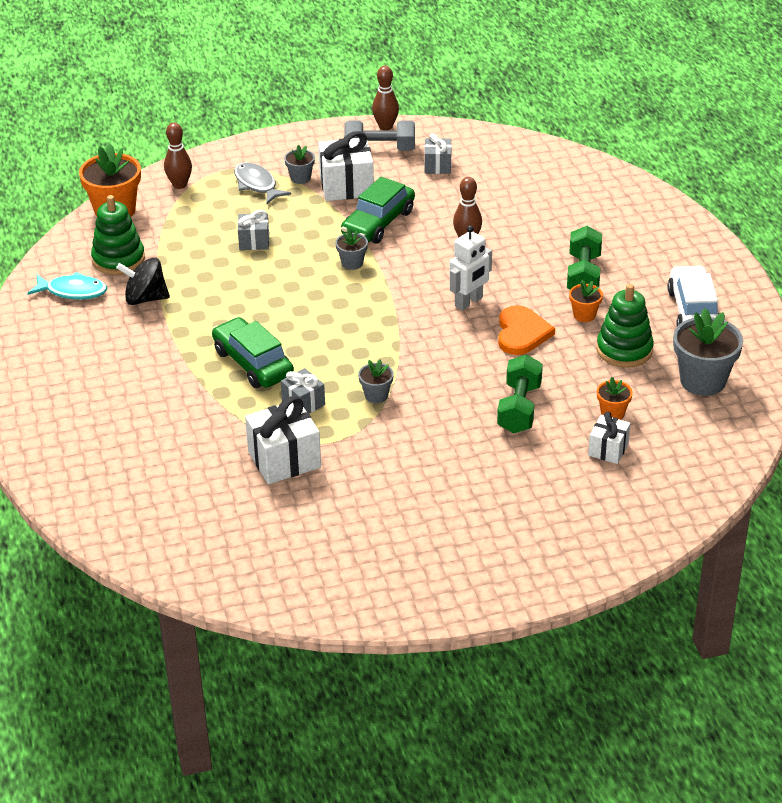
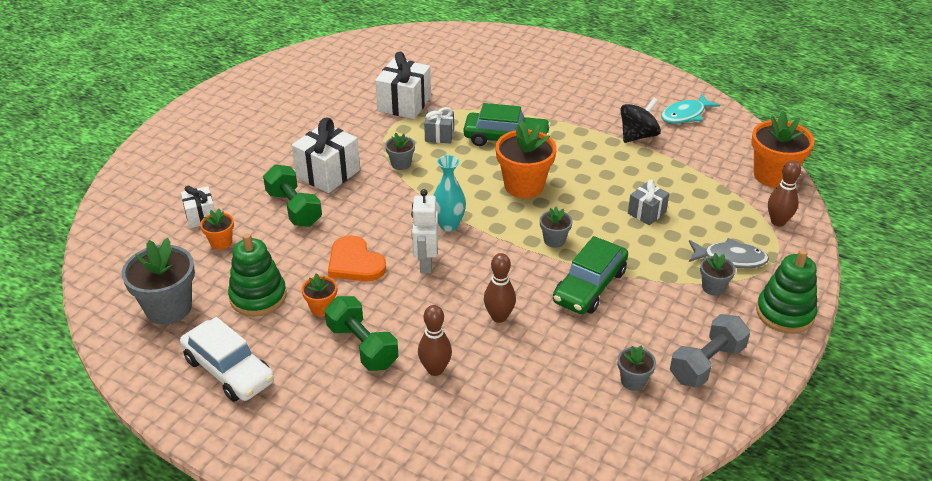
camera: 135 degrees right, 0 degrees up
(118, 259) = (702, 147): green stacking toy -> green stacking toy (785, 313)
(307, 314) = (524, 186): none -> orange flower pot
(346, 186) = (668, 304): white gift -> white gift (328, 173)
(378, 223) = (589, 286): green car -> green car turned 135 degrees counterclockwise
(385, 127) = (746, 395): brown bowling pin -> brown bowling pin (435, 369)
(412, 319) = (449, 225): none -> turquoise vase
(437, 166) = (633, 381): grey gift -> grey flower pot

